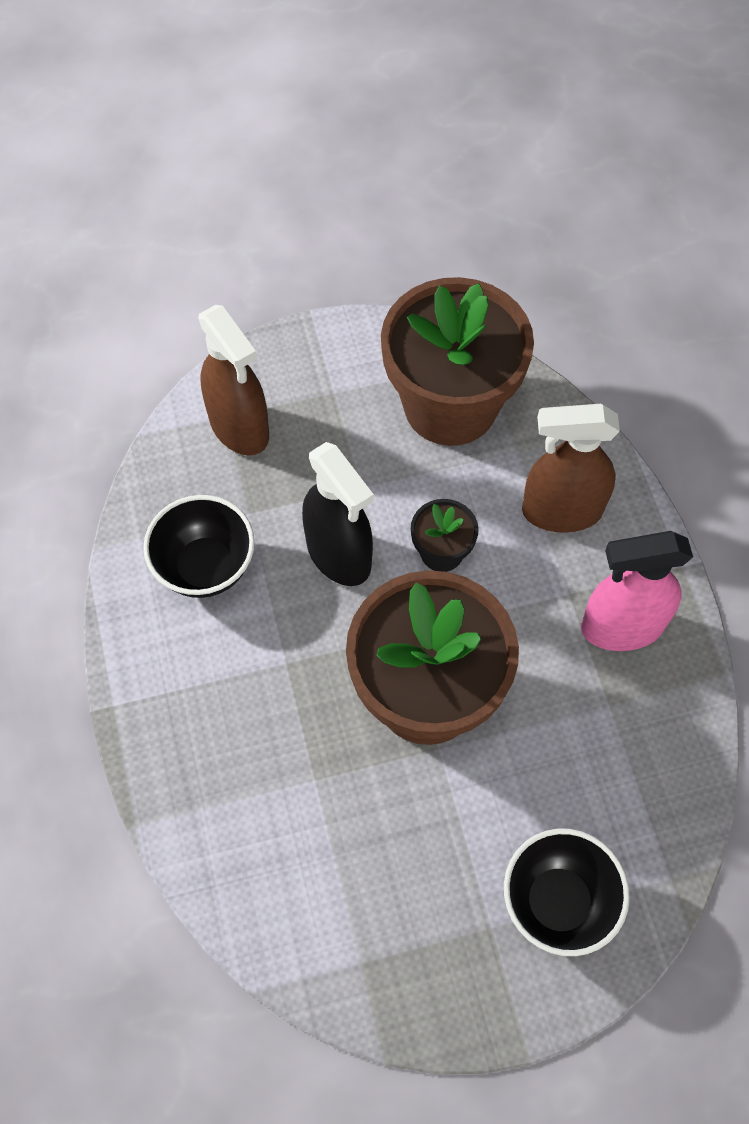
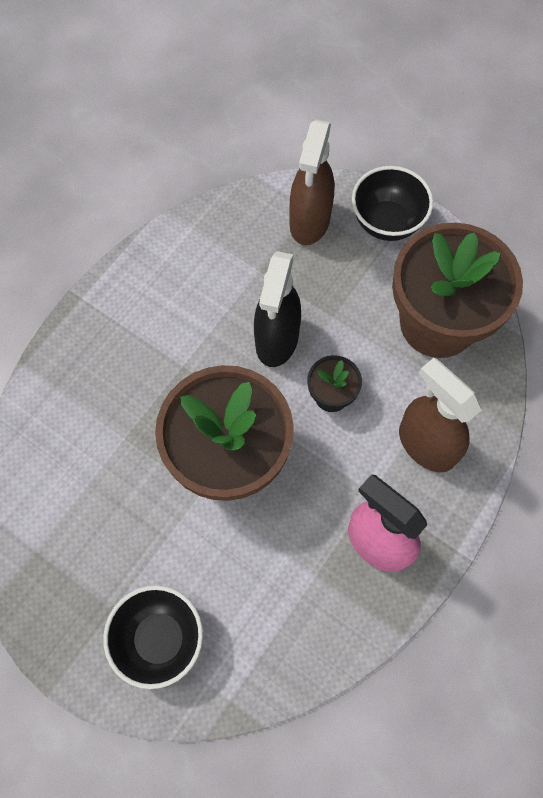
camera: 50 degrees right, 5 degrees up
(205, 567) = (204, 276): black bowl -> black bowl (386, 222)

